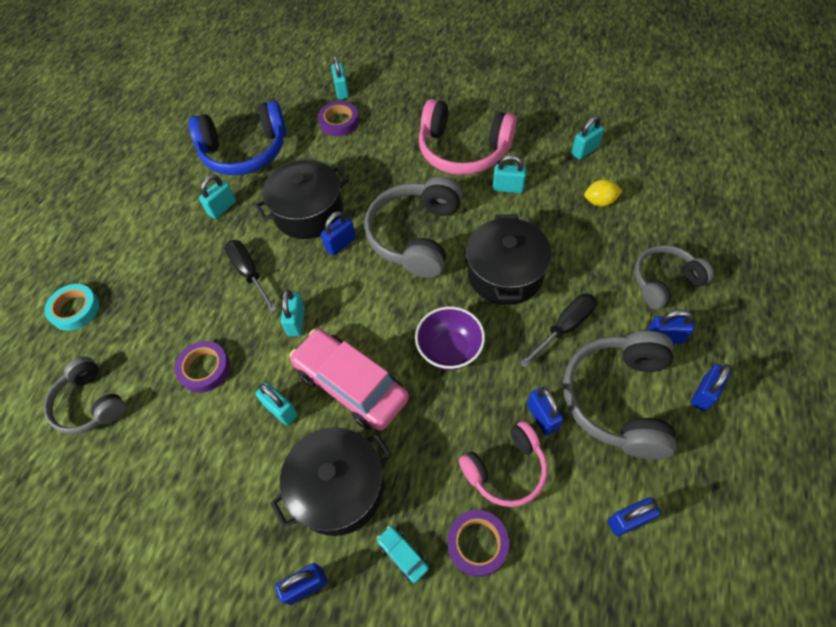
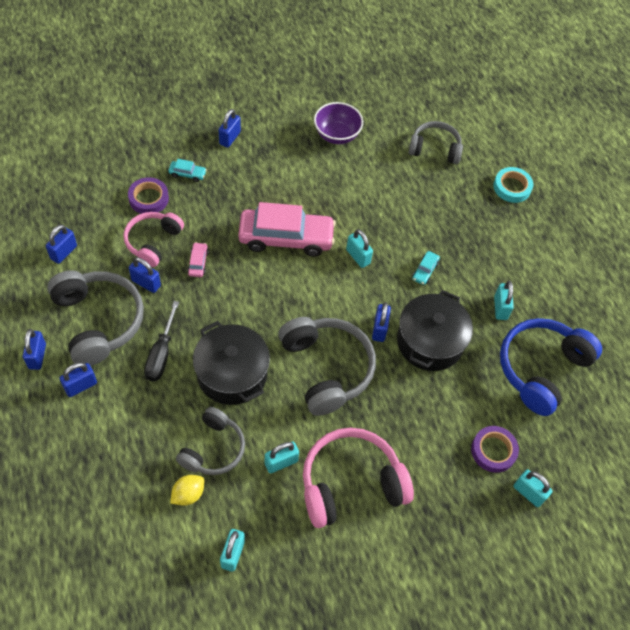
camera: 135 degrees right, 0 degrees up
(204, 369) = (388, 199): purple tape -> none
(249, 273) = (425, 271): black screwdriver -> turquoise car
(281, 410) = (317, 203): turquoise padlock -> none
(338, 488) = (247, 184): black pot -> none
(449, 350) = (236, 293): purple bowl -> purple bowl (336, 135)
(468, 410) = (198, 263): none -> pink car
(664, 281) = (97, 437): grey headphones -> grey headphones (213, 449)

